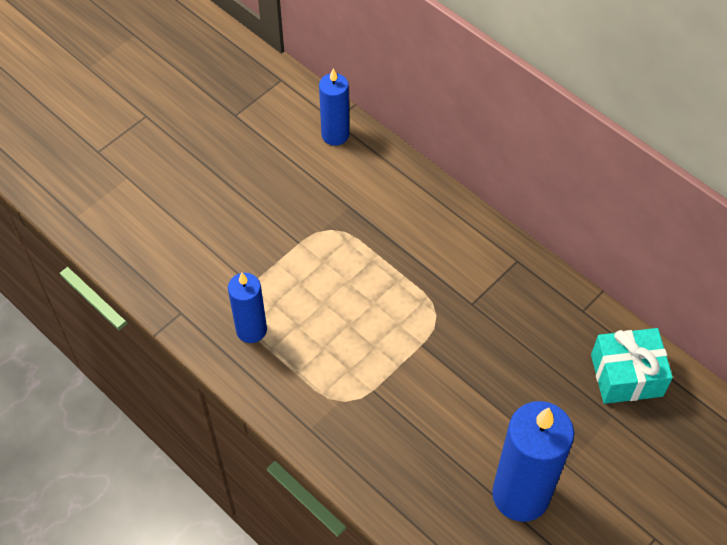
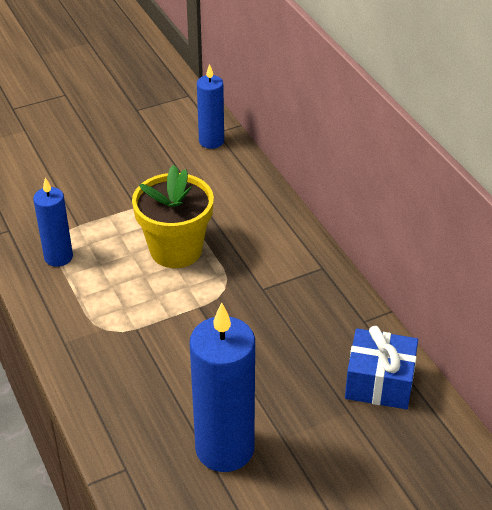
camera: 20 degrees right, 15 degrees down
(366, 284) = (176, 250): none -> yellow flower pot
(626, 375) = (379, 382): turquoise gift -> blue gift

